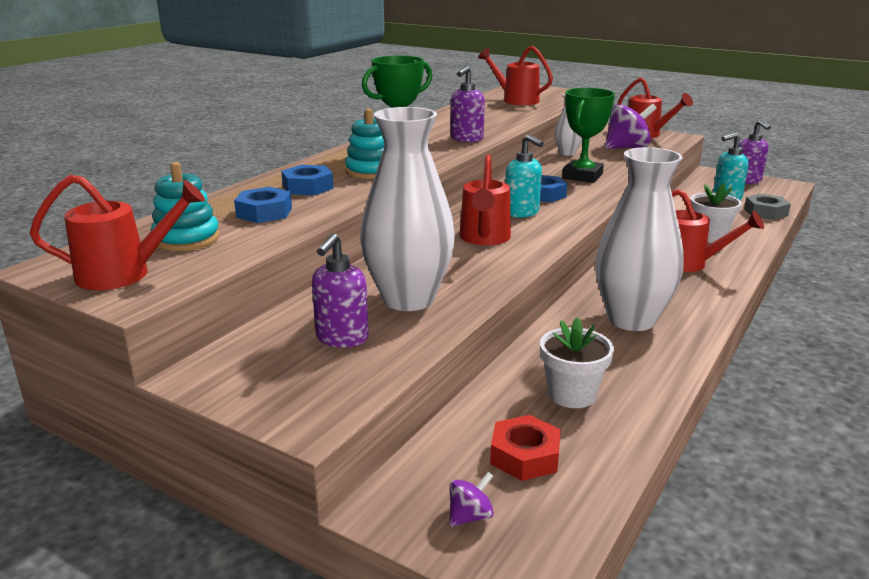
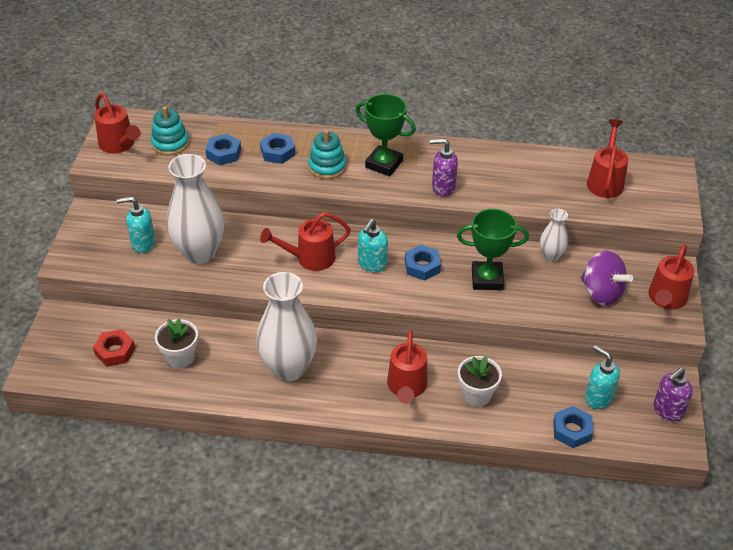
camera: 65 degrees right, 20 degrees up
(342, 338) = (143, 244): purple soap dispenser -> turquoise soap dispenser
(470, 516) = (63, 344): purple spinning top -> none
(765, 212) = (572, 430): grey nut -> blue nut

